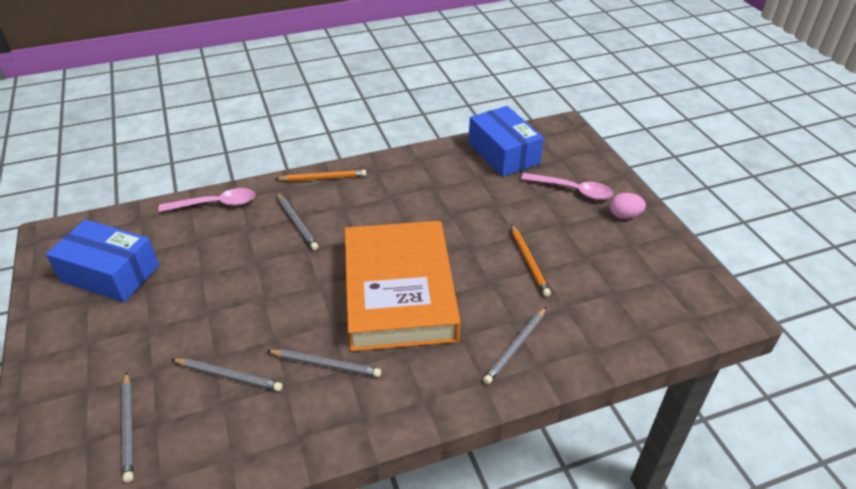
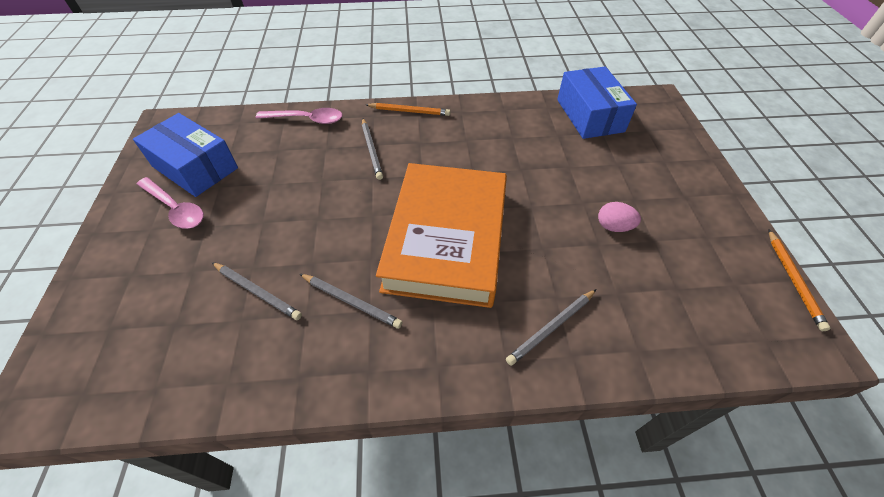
camera: 15 degrees right, 10 degrees up
(128, 427) = (150, 323): grey pencil -> none
(529, 262) = (589, 234): orange pencil -> orange pencil (793, 280)
(573, 190) = (654, 166): pink spoon -> pink spoon (176, 209)
(624, 215) = (706, 203): pink egg -> pink egg (613, 227)

